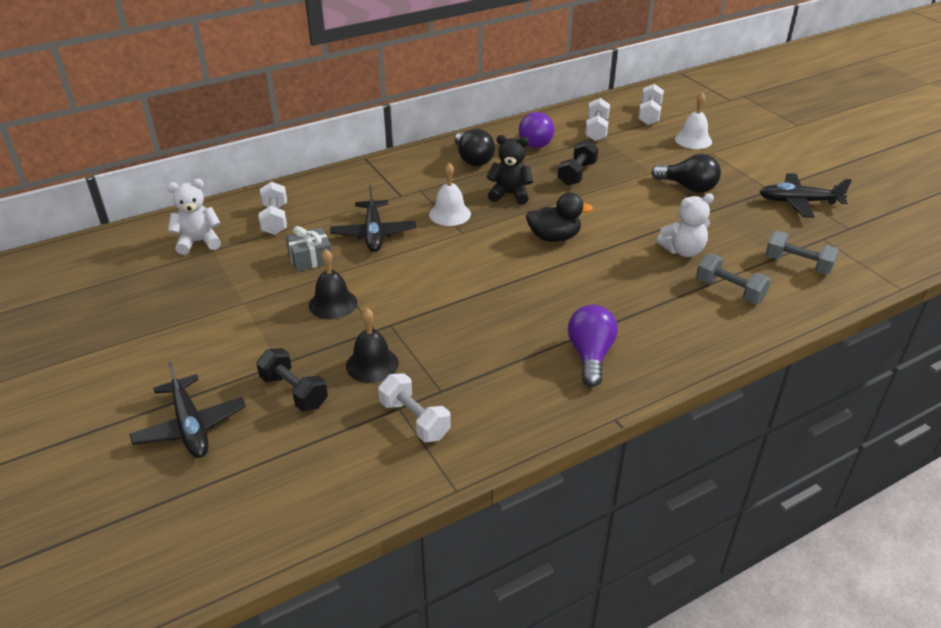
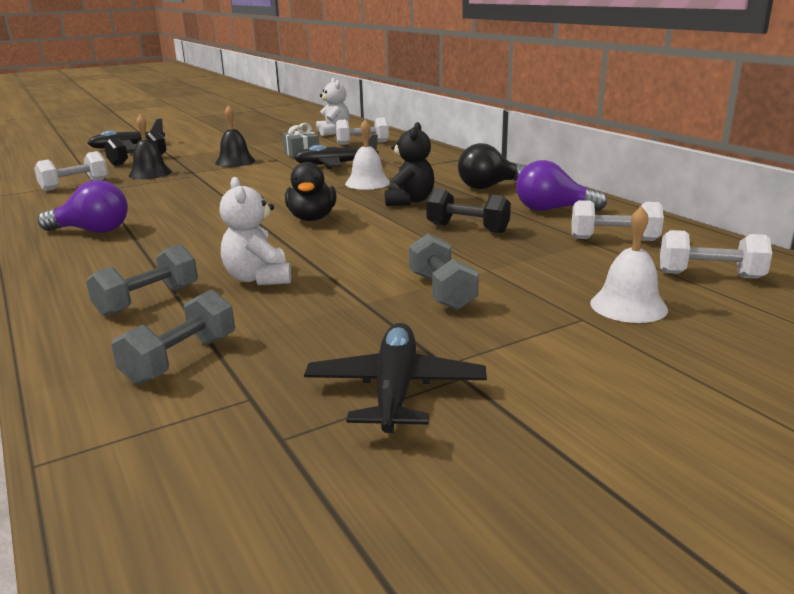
camera: 90 degrees right, 15 degrees down
(688, 187) = (442, 291): black light bulb -> grey dumbbell

